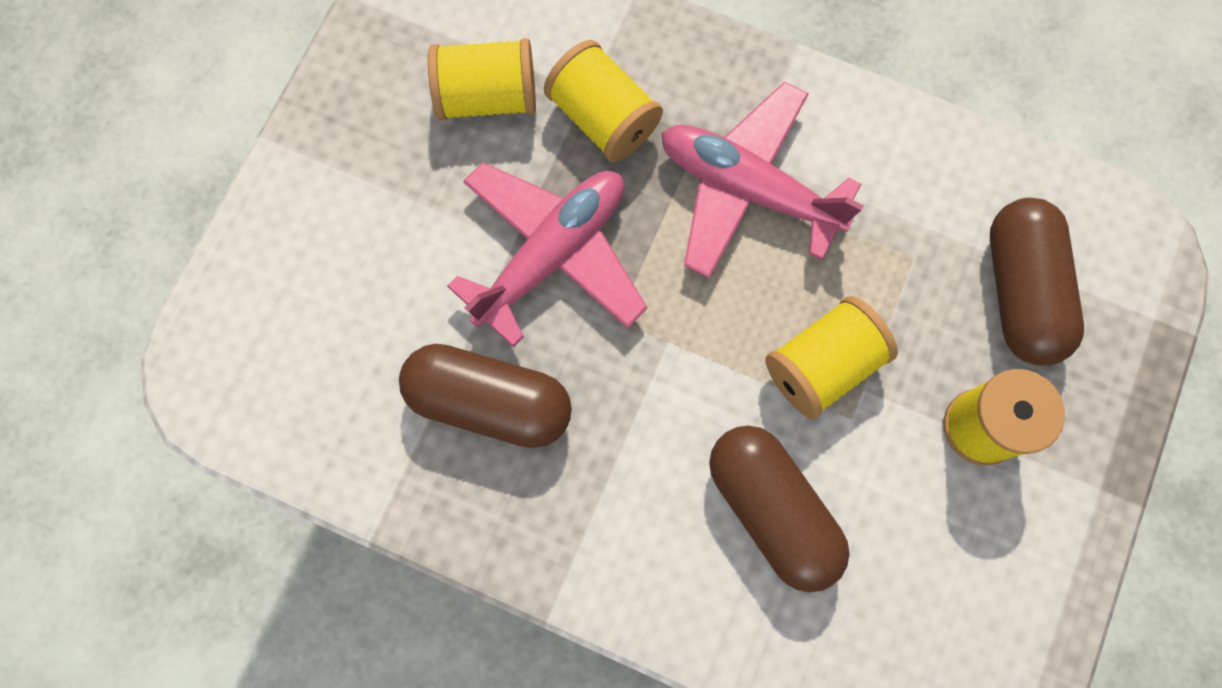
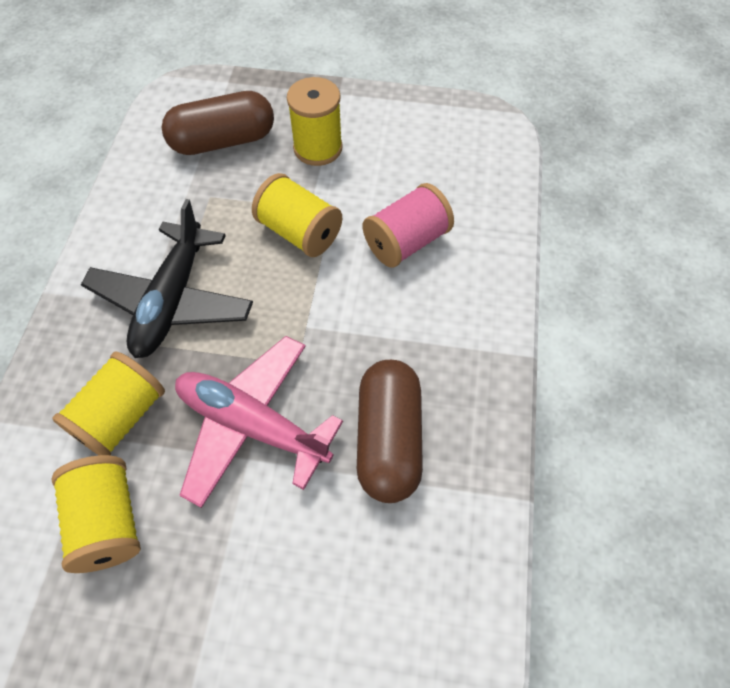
camera: 105 degrees left, 15 degrees down
(748, 188) = (172, 300): pink plane -> black plane
(771, 509) = (406, 242): brown capsule -> pink spool

